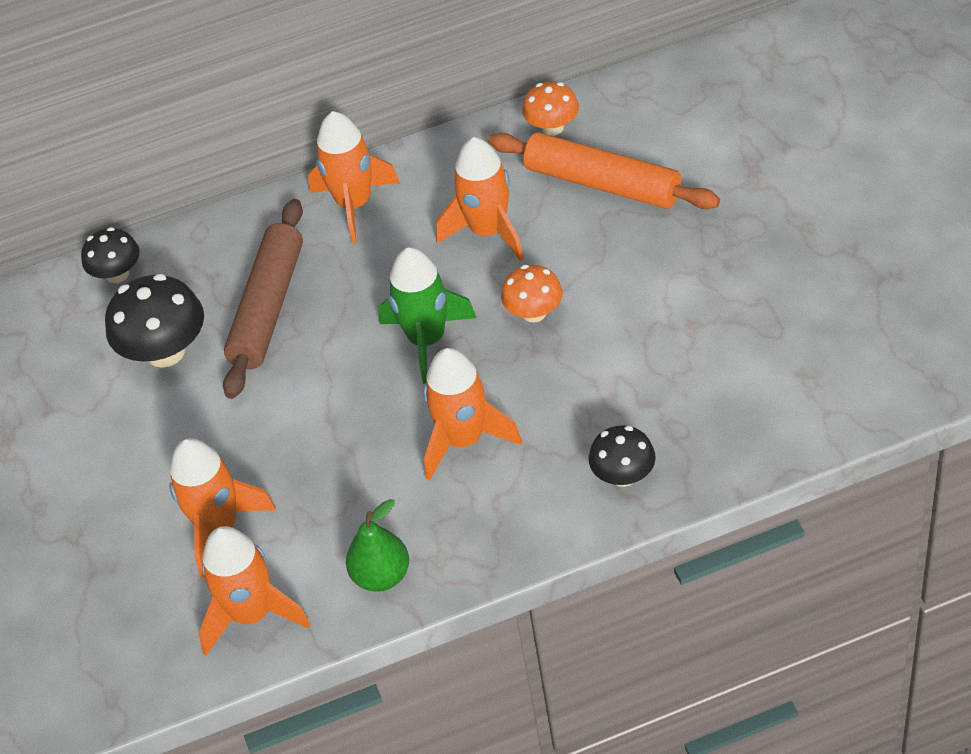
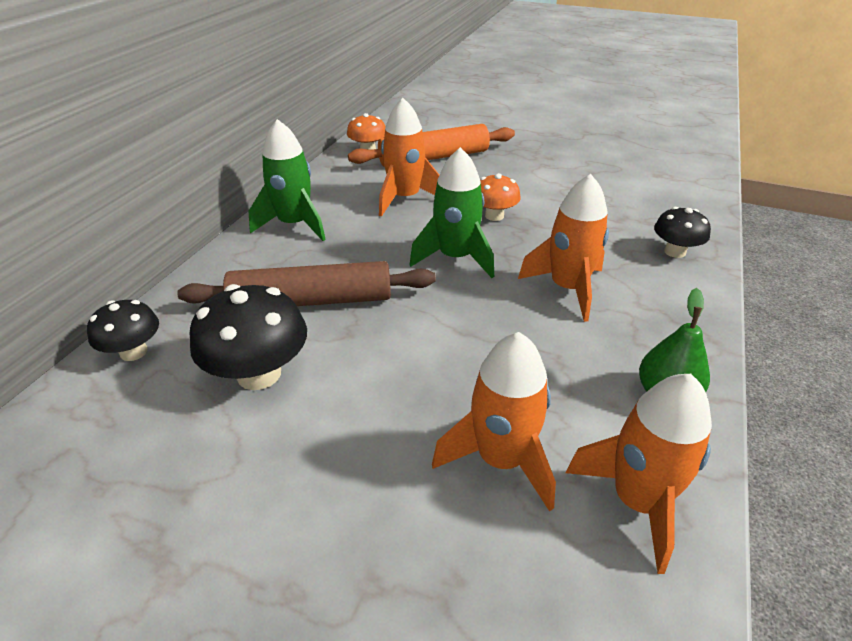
camera: 55 degrees left, 10 degrees down
(268, 308) = (312, 301): brown rolling pin -> brown rolling pin turned 60 degrees counterclockwise
(354, 205) = (294, 225): orange rocket -> green rocket

